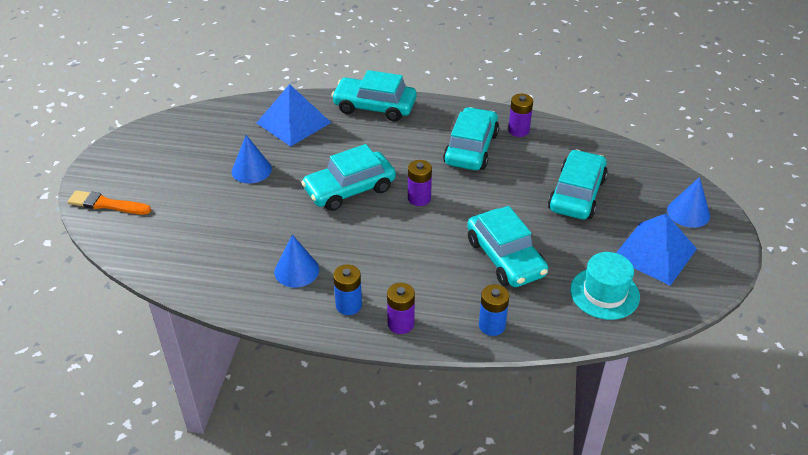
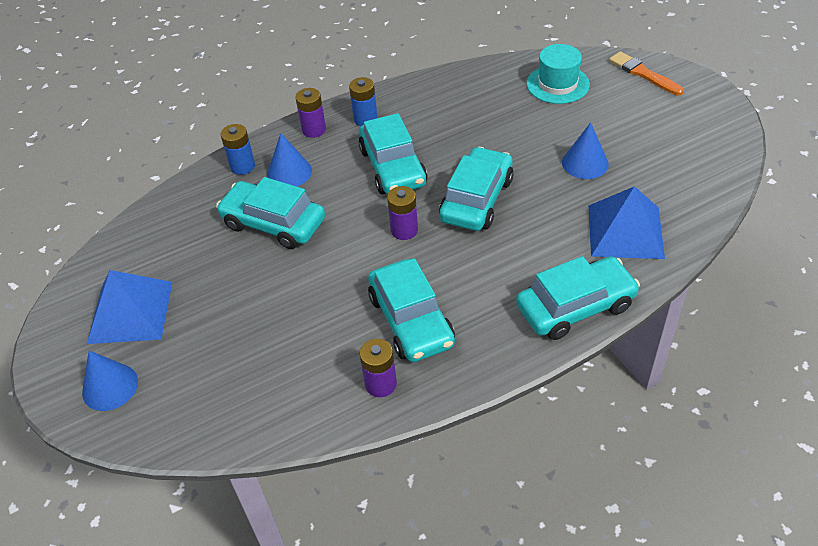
camera: 145 degrees right, 5 degrees up
(106, 204) = (643, 73): orange brush -> orange brush turned 105 degrees counterclockwise
(296, 270) = (433, 117): blue cone -> blue cone (289, 172)
(577, 194) = (249, 333): turquoise car -> turquoise car (393, 167)
(604, 293) = (162, 243): turquoise hat -> turquoise hat (557, 84)

